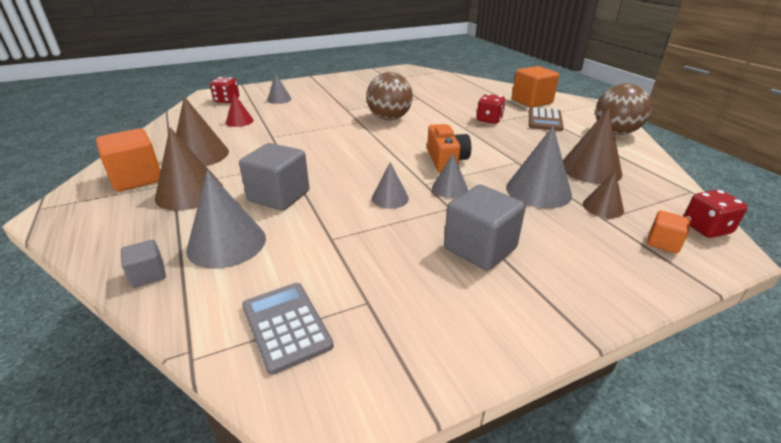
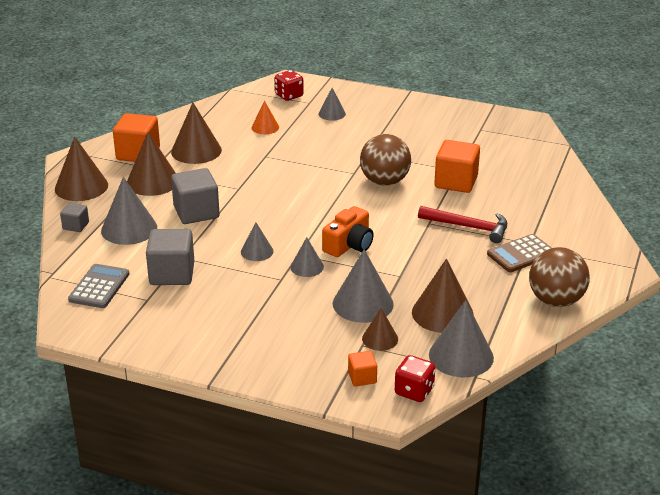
camera: 45 degrees right, 0 degrees up
(101, 233) = (81, 187): none -> brown cone
(239, 121) = (265, 127): red cone -> orange cone
(480, 248) = (248, 311): grey cube -> grey cube (172, 274)
(489, 120) = (468, 227): red dice -> red hammer
(531, 101) = (563, 228): orange cube -> orange cube (456, 182)
(661, 187) = (461, 356): none -> grey cone

